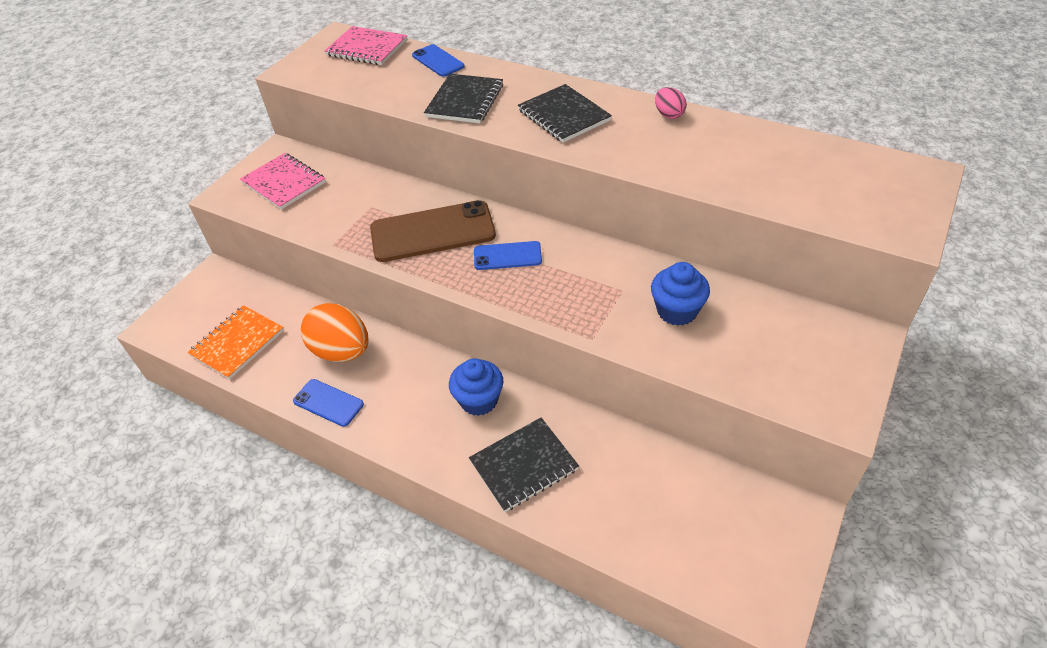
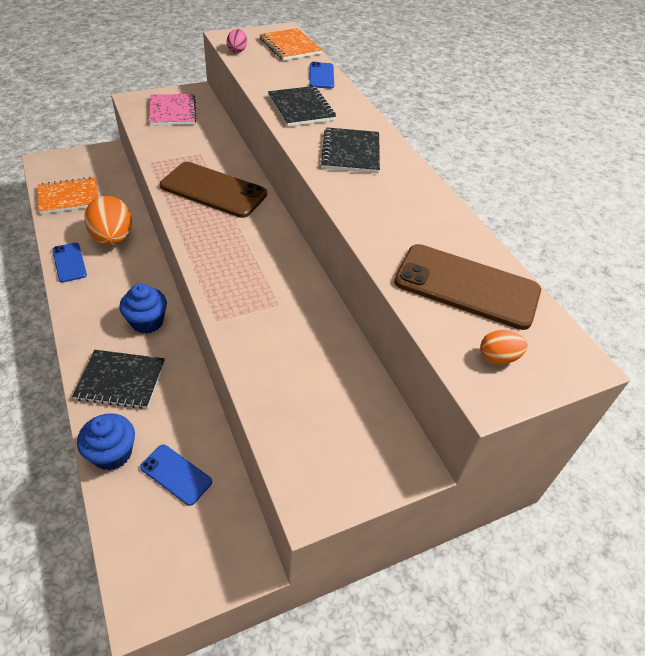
camera: 30 degrees right, 0 degrees up
(367, 48) = (290, 46): pink notebook -> orange notebook
(465, 101) = (301, 108): black notebook -> black notebook turned 75 degrees counterclockwise
(507, 256) = (237, 233): blue phone -> blue phone (176, 474)
(669, 114) = (427, 194): pink egg -> pink egg (237, 50)
(677, 311) = (295, 343): blue cupcake -> blue cupcake (112, 453)
(793, 168) = (466, 286): none -> brown phone
(879, 205) = (498, 358): none -> orange egg

